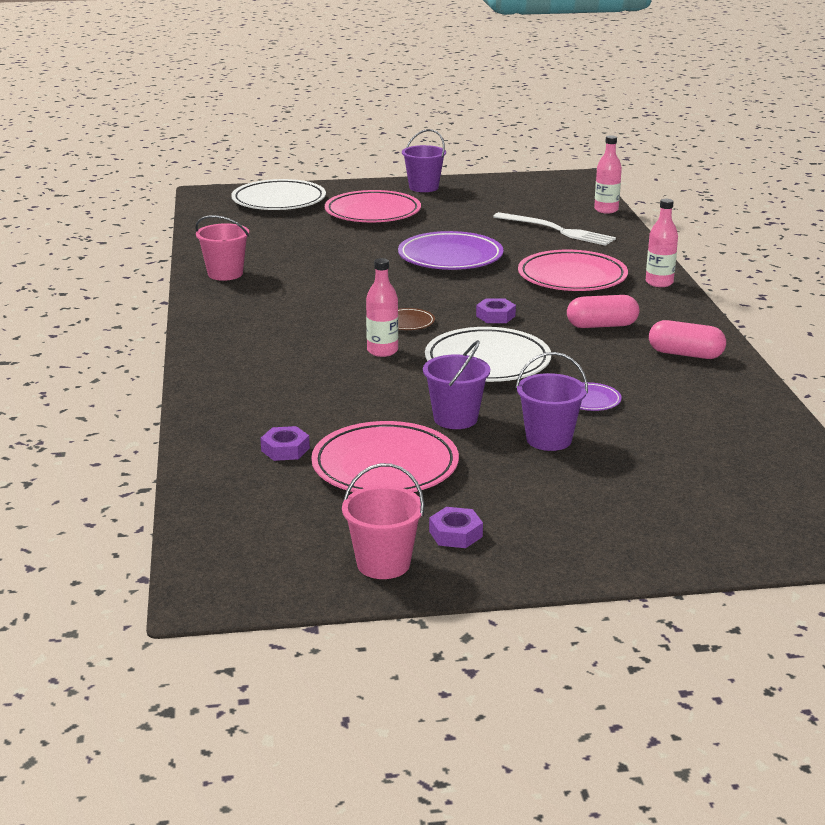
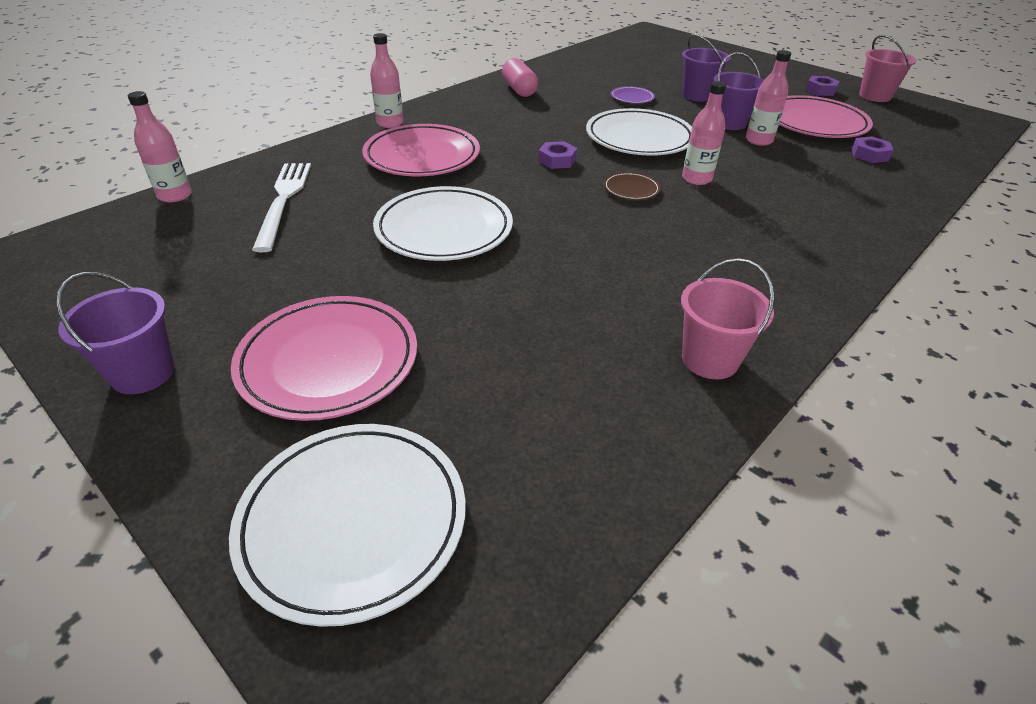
camera: 130 degrees left, 15 degrees up
(399, 412) = (758, 140): none -> pink bottle
(450, 257) = (444, 229): purple plate -> white plate
(602, 325) = (512, 121): pink capsule -> none

